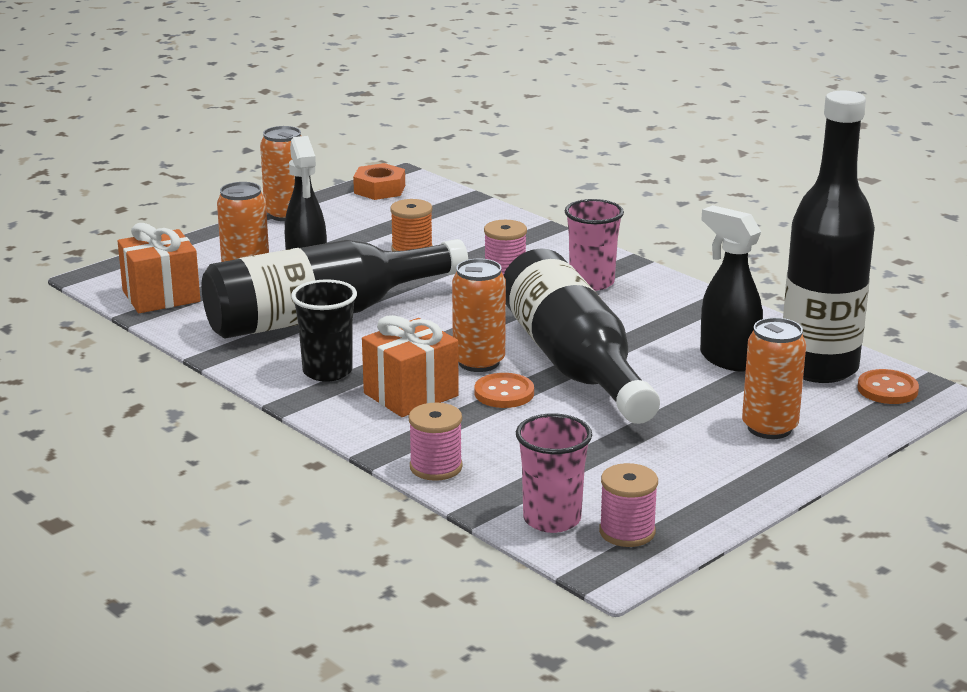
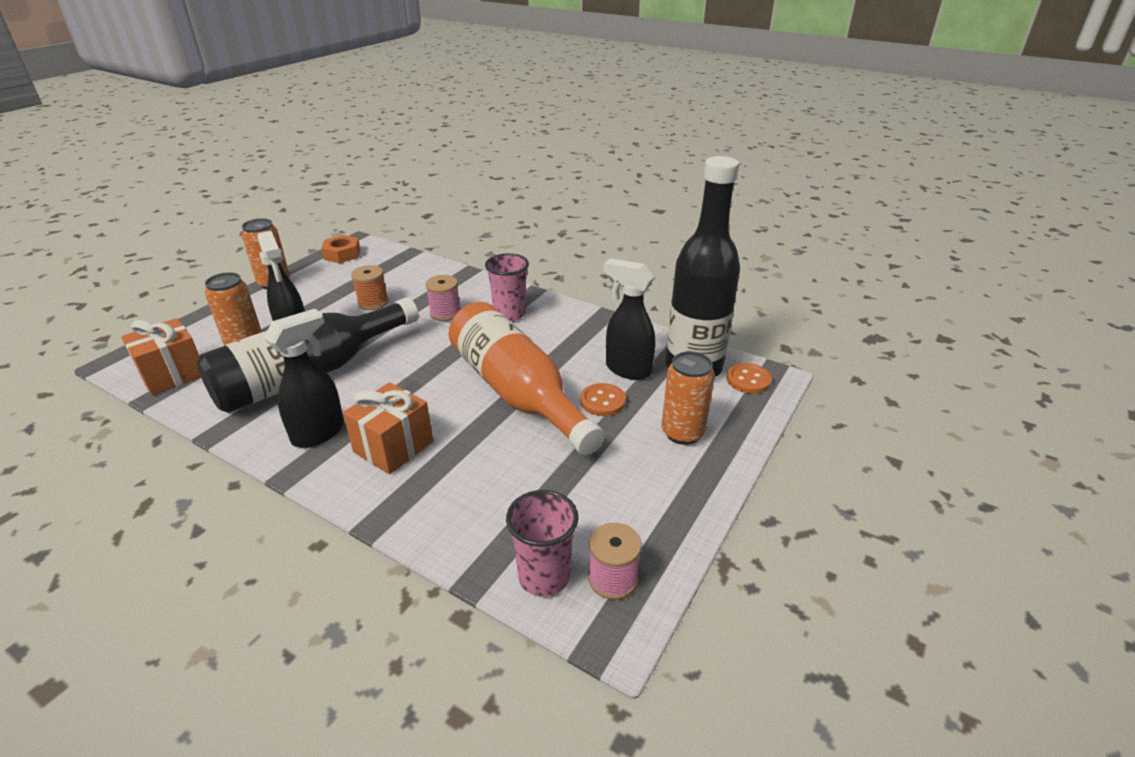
camera: 15 degrees left, 10 degrees up
(327, 371) = (319, 433): black cup -> black spray bottle
(436, 467) = (428, 530): pink spool -> none
(479, 362) = (443, 402): orange can -> none
(504, 393) = (469, 432): orange button -> orange button (602, 401)
(574, 364) = (517, 393): black bottle -> orange bottle

